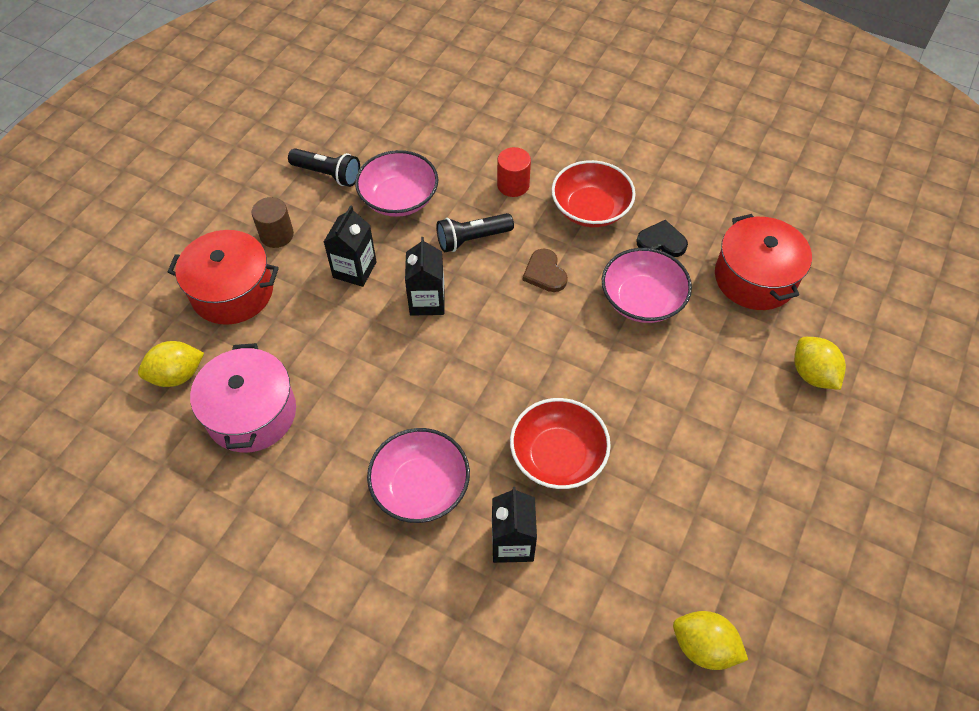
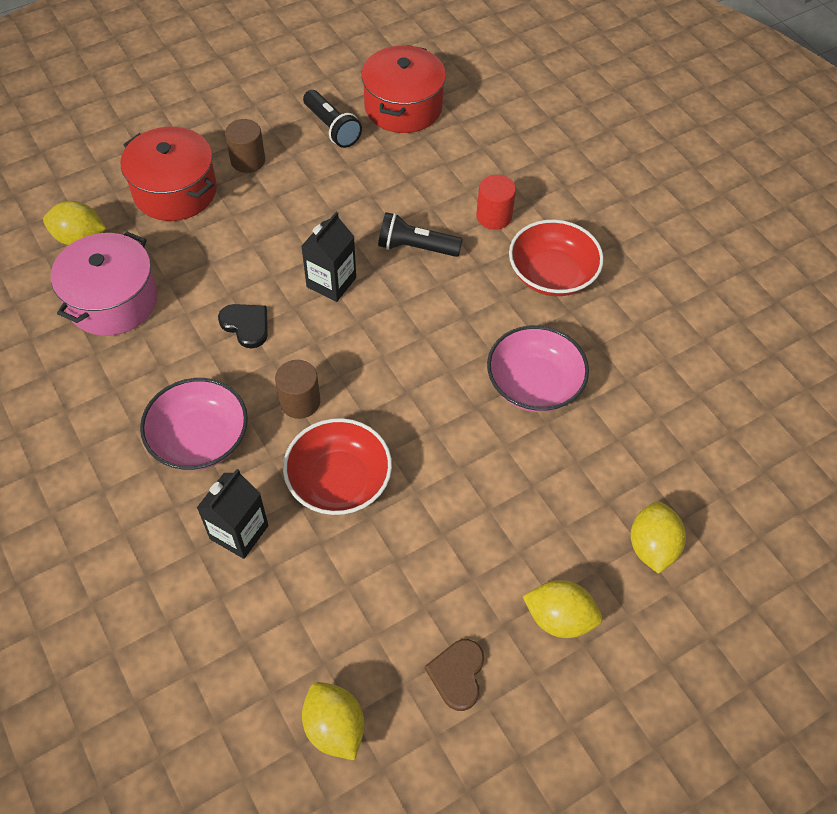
camera: 30 degrees right, 0 degrees up
(354, 270) = (290, 223): black carton -> none
(399, 198) = (378, 179): pink bowl -> none
(478, 410) = (300, 402): none -> brown cylinder
(545, 273) = (459, 311): brown heart -> brown heart (457, 674)
(661, 241) = (599, 340): black heart -> black heart (246, 325)
(755, 278) = (668, 423): red pot -> red pot (403, 107)
(792, 463) = (559, 618): none -> yellow lemon

